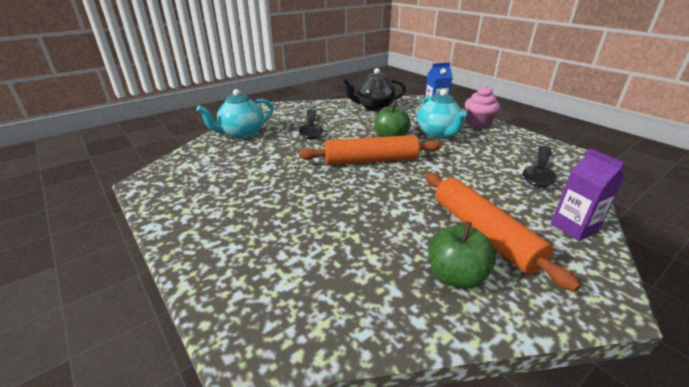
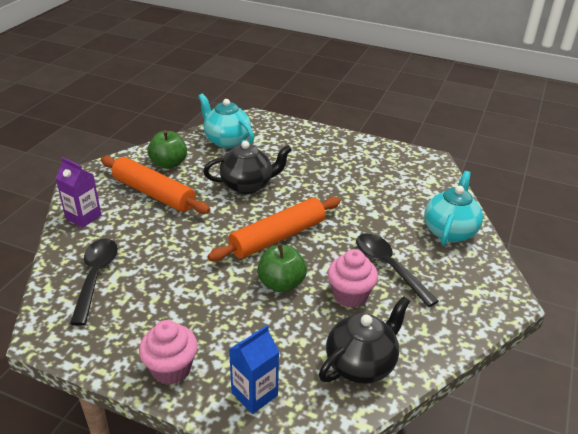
camera: 150 degrees right, 5 degrees up
(352, 125) = (350, 295): none -> pink cupcake
(363, 209) = (247, 185): none -> black teapot
(438, 134) = (225, 315): turquoise teapot -> turquoise teapot (227, 140)

